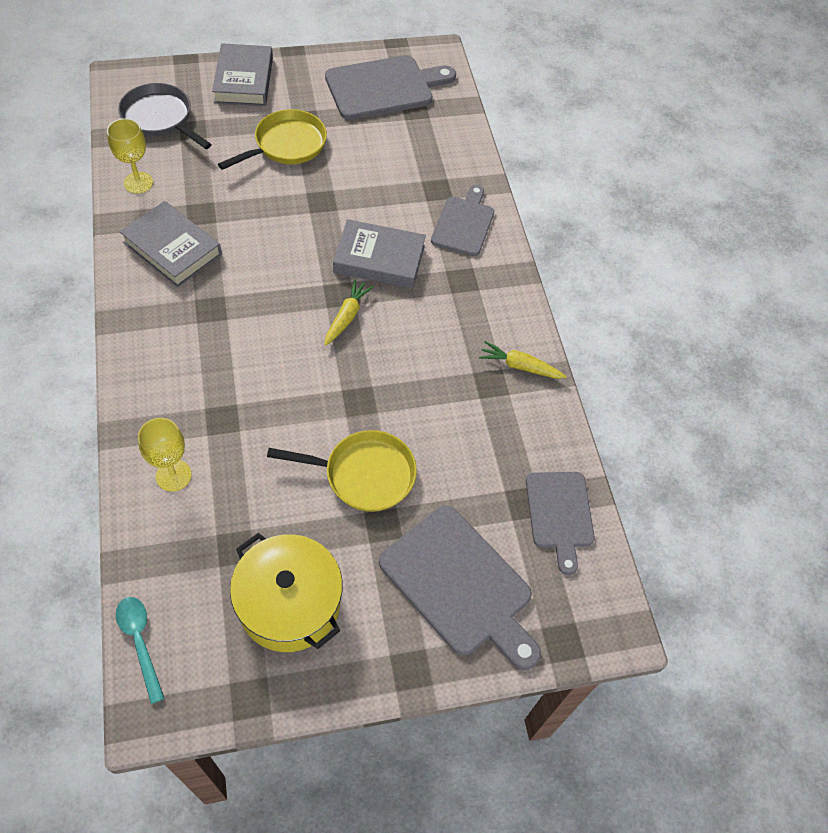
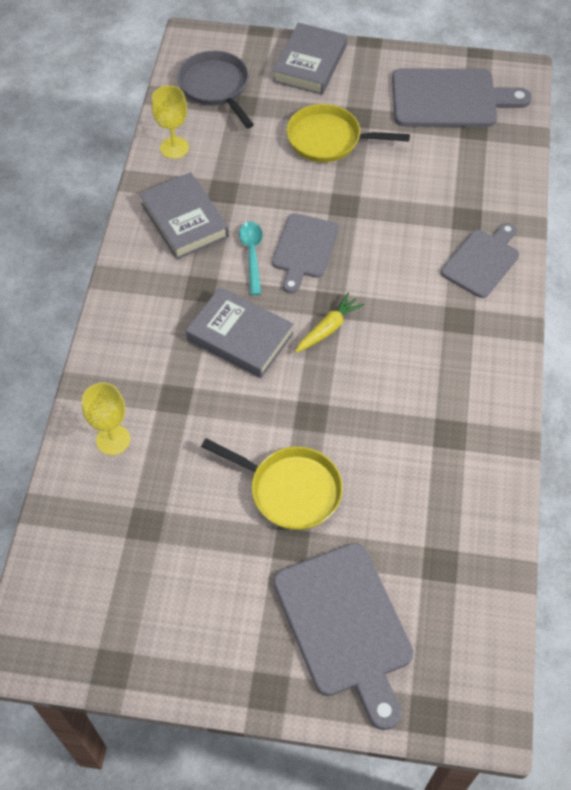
camera: 25 degrees right, 0 degrees up
(140, 642) = (33, 585): turquoise spoon -> turquoise spoon (252, 255)
(286, 145) = (329, 139): yellow pan -> yellow pan turned 150 degrees counterclockwise
(289, 603) = (177, 592): yellow pot -> none
(379, 259) = (381, 277): grey book -> grey book (240, 337)
(519, 366) = (486, 424): yellow carrot -> none
(560, 514) = (472, 587): grey cutting board -> grey cutting board (304, 249)

